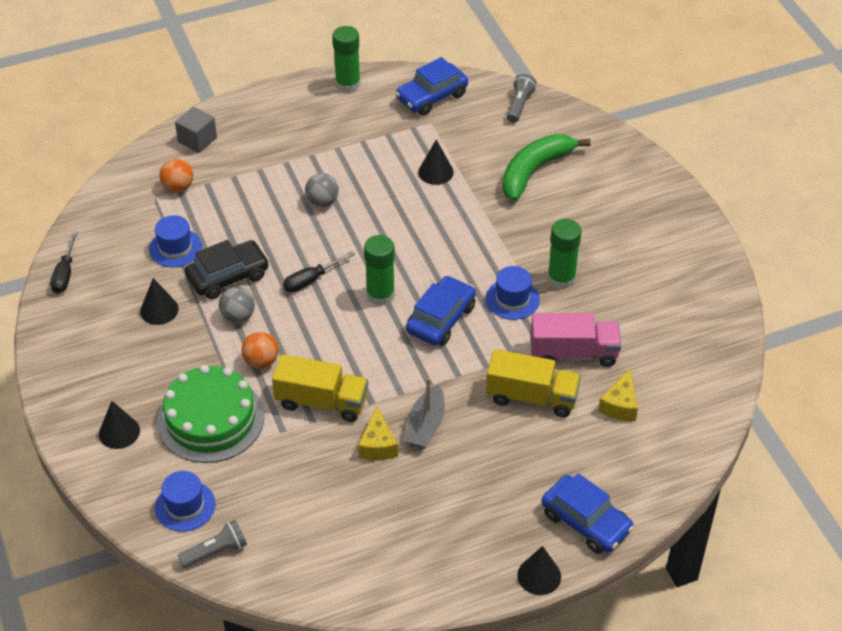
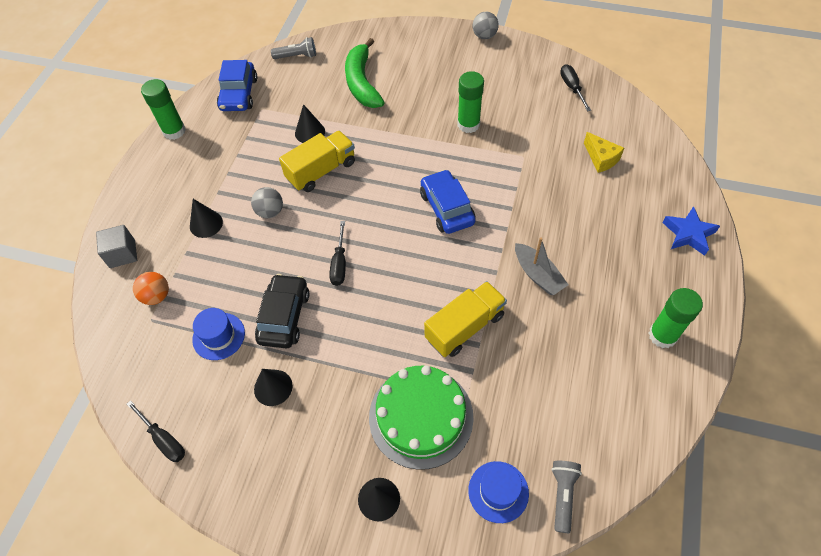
camera: 50 degrees left, 10 degrees up
(238, 316) = (331, 333): grey ball -> grey ball (484, 36)
(261, 361) = (391, 345): orange ball -> none
(378, 445) = (534, 315): yellow cheese -> none
(380, 295) = (393, 230): green glue stick -> green glue stick (662, 335)
(512, 299) = (463, 159): blue hat -> none
(519, 105) = (297, 56): grey flashlight -> grey flashlight turned 120 degrees clockwise
(532, 397) = (558, 199): yellow truck -> yellow truck (321, 171)
(539, 576) = (719, 288): black cone -> black cone (206, 224)
(573, 353) = (538, 156): pink truck -> none
(586, 522) = (688, 234): blue car -> blue star
(698, 334) = (572, 88): none -> black screwdriver

